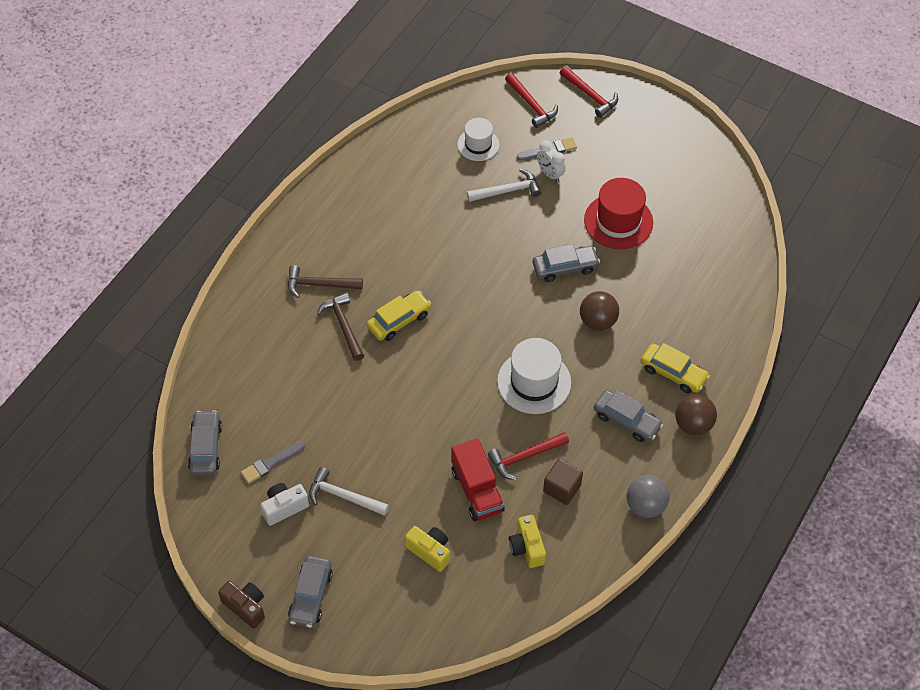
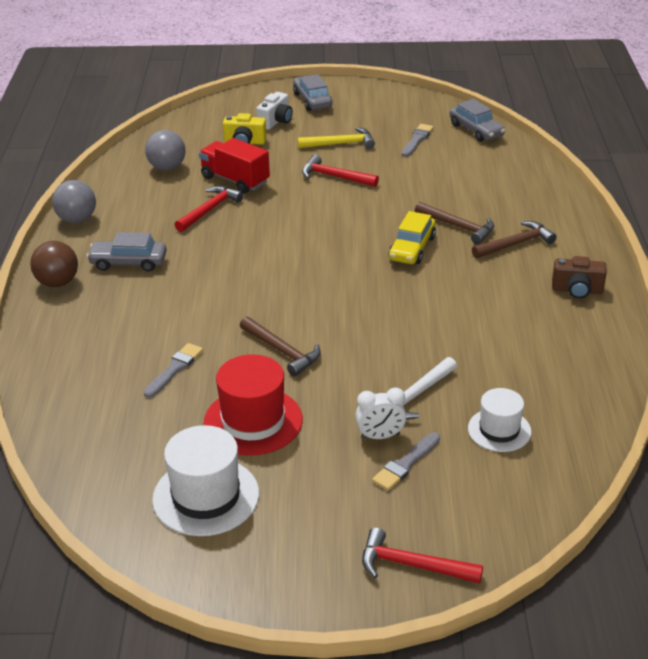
camera: 150 degrees right, 20 degrees down
(245, 607) = (352, 84): brown camera -> brown camera (577, 290)
(284, 507) = (379, 125): white camera -> white camera (276, 121)
(343, 496) = (341, 144): white hammer -> yellow hammer
(527, 547) = (167, 167): yellow camera -> grey ball
(531, 105) = (481, 511): red hammer -> red hammer (334, 176)
(534, 382) = (241, 255): white hat -> white hat (206, 496)
(550, 174) = (380, 436): white clock -> white clock turned 150 degrees clockwise
(562, 488) = (161, 204): brown cube -> none
(565, 267) = (282, 351): grey car -> brown hammer
(597, 321) = (210, 321): brown ball -> none
(645, 288) = (174, 369): none -> grey brush
(673, 373) = (100, 311): yellow car -> none

